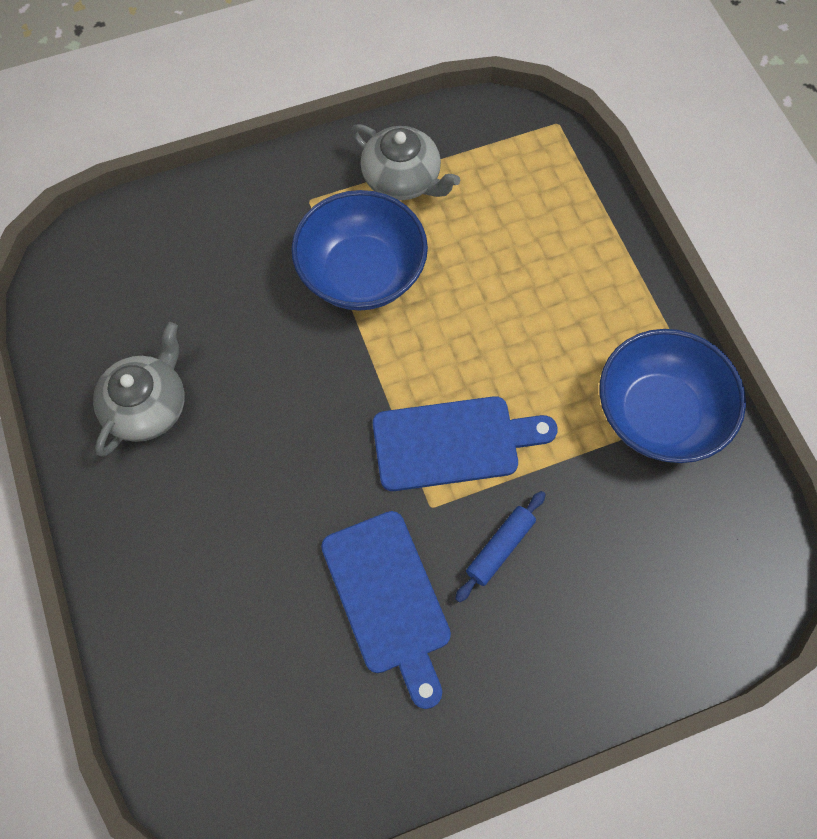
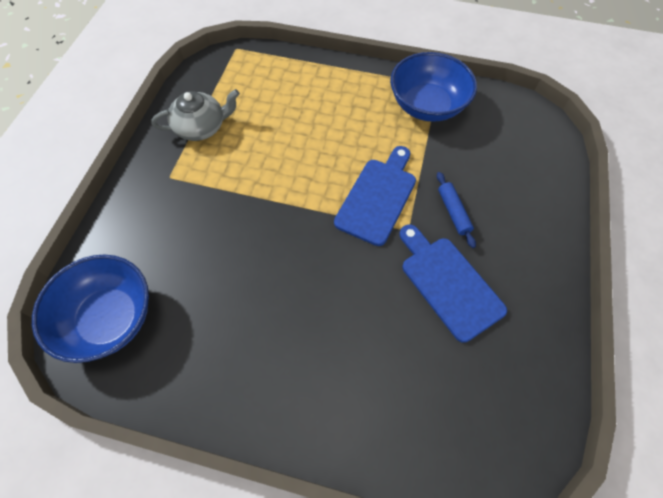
camera: 55 degrees left, 5 degrees down
(148, 406) = (224, 347): grey teapot -> none
(361, 273) = (240, 179): blue bowl -> blue bowl (109, 318)
(388, 599) = (448, 283): blue cutting board -> blue cutting board turned 135 degrees counterclockwise

